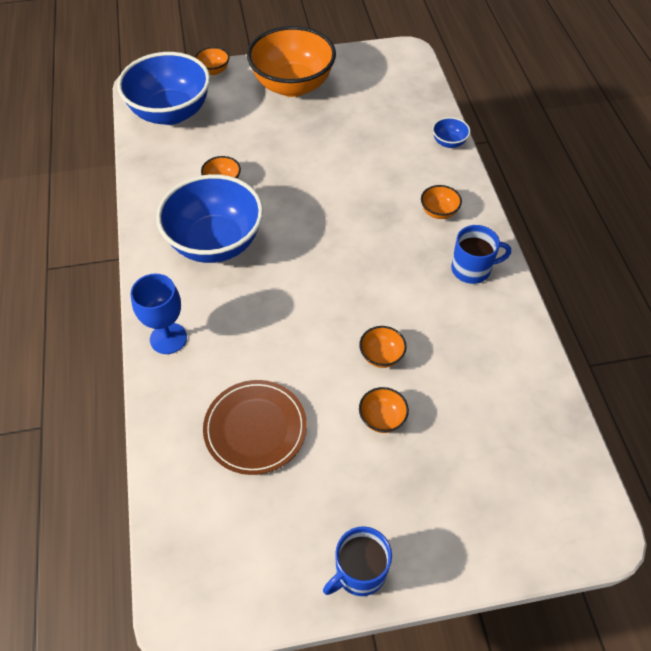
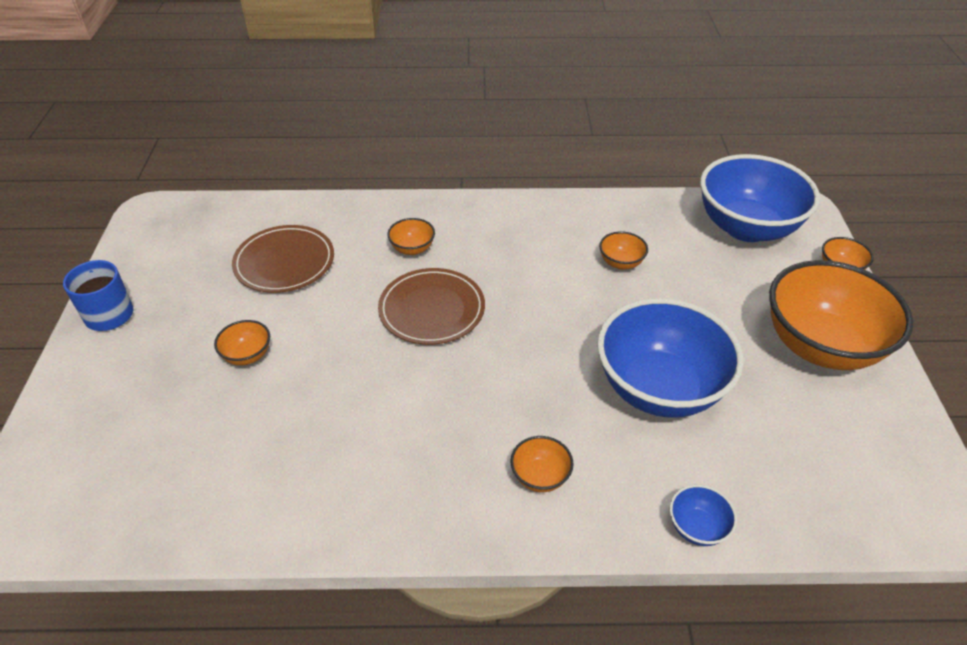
camera: 100 degrees right, 10 degrees down
(168, 338) = (409, 214): blue goblet -> none
(215, 243) = (525, 251): blue bowl -> blue bowl (659, 388)
(299, 295) = (432, 310): none -> brown plate
(381, 356) = (324, 368): orange bowl -> orange bowl (412, 249)
(472, 269) = (423, 493): blue mug -> none

